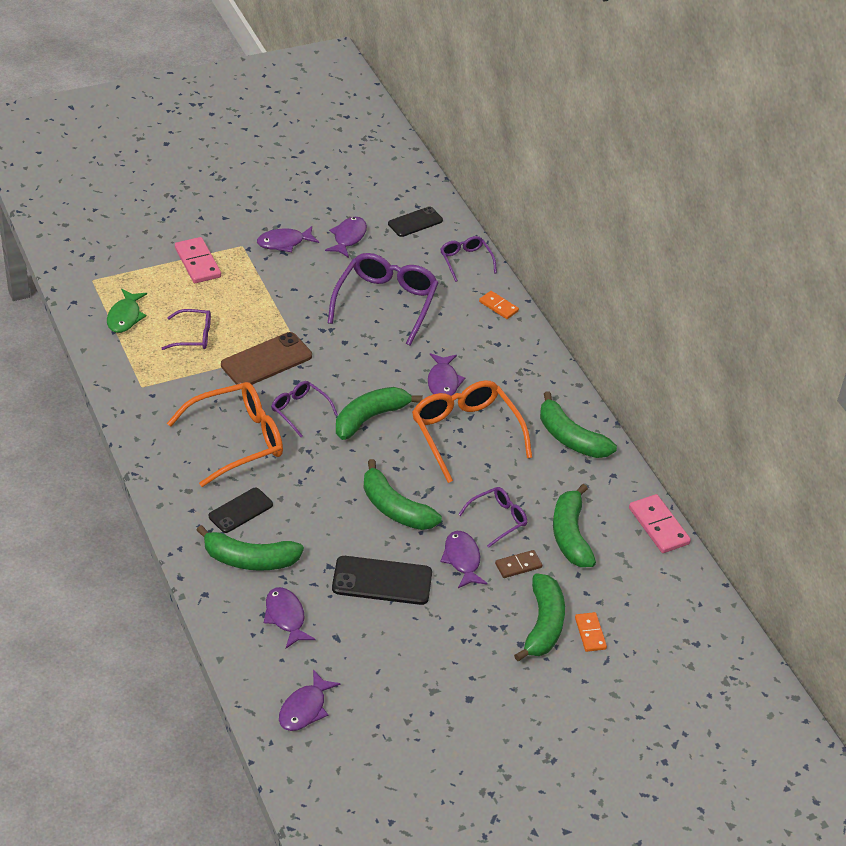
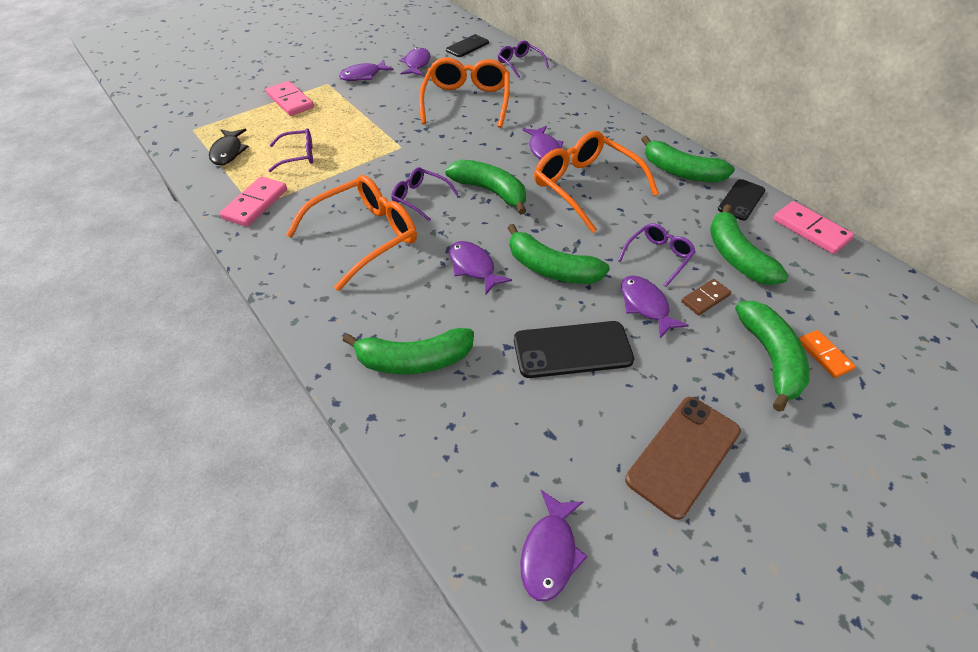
camera: 10 degrees left, 5 degrees up
(125, 317) = (228, 152): green fish -> black fish
(143, 383) = (255, 204): none -> pink domino
(240, 510) = (388, 307): black phone -> black phone (741, 200)
(266, 360) = (374, 162): brown phone -> brown phone (683, 455)
(286, 617) = (479, 423): purple fish -> purple fish (473, 267)
(370, 418) = (490, 191): green banana -> green banana turned 90 degrees clockwise
(386, 303) = (466, 101): purple glasses -> orange glasses
(498, 306) = (562, 88): orange domino -> none

